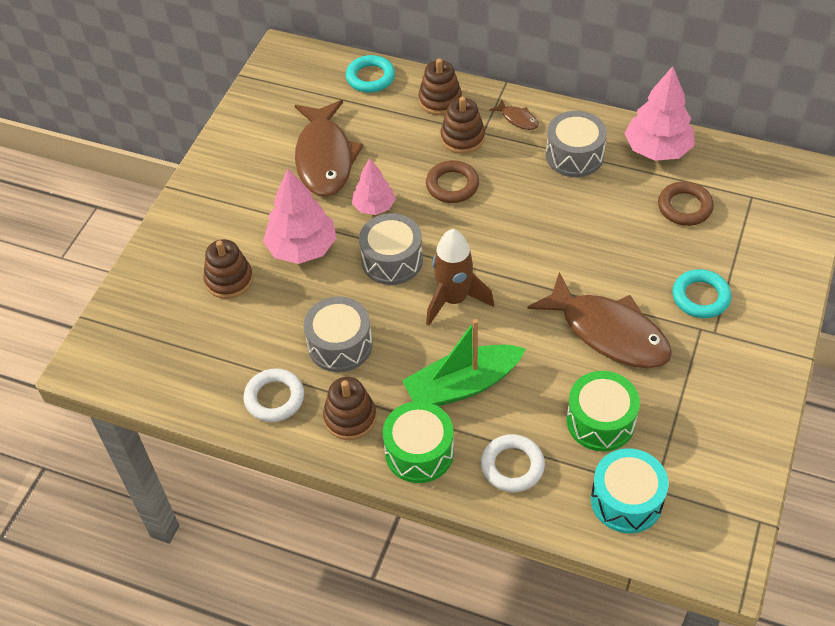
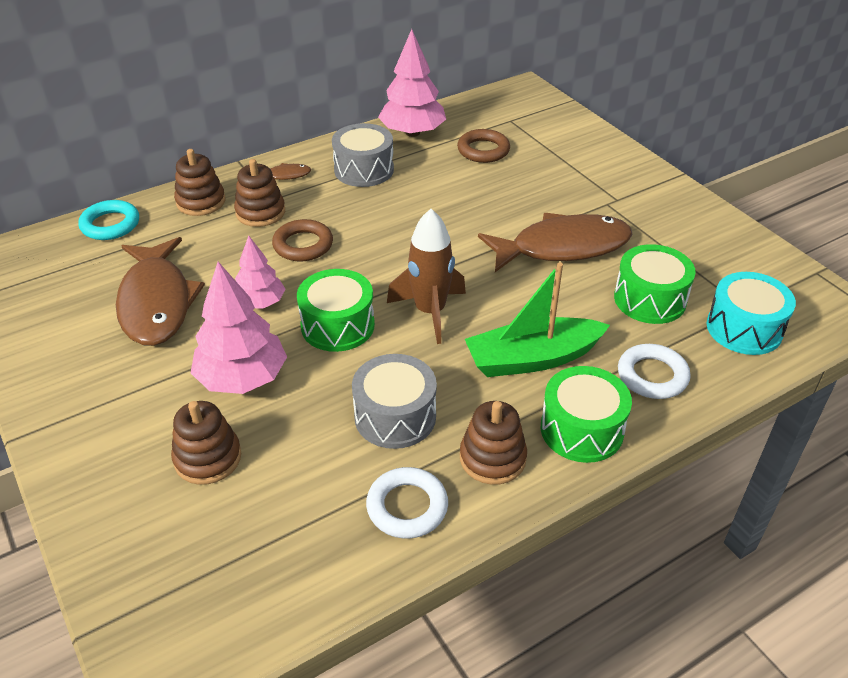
camera: 55 degrees left, 10 degrees down
(325, 158) = (156, 302): brown fish -> brown fish turned 45 degrees clockwise
(392, 260) = (337, 325): grey drum -> green drum
(462, 385) = (532, 359): green boat -> green boat turned 60 degrees clockwise
(700, 297) = (577, 188): turquoise ring -> none

